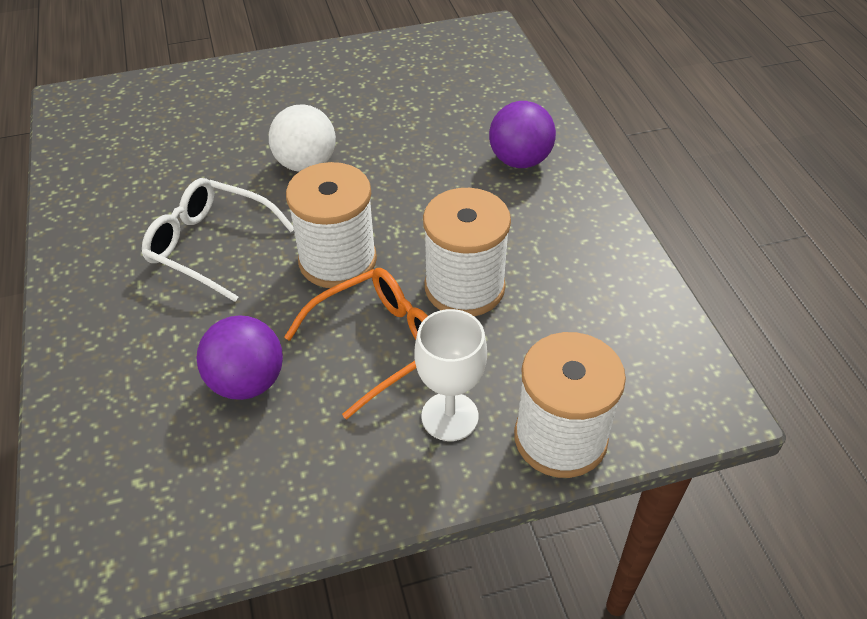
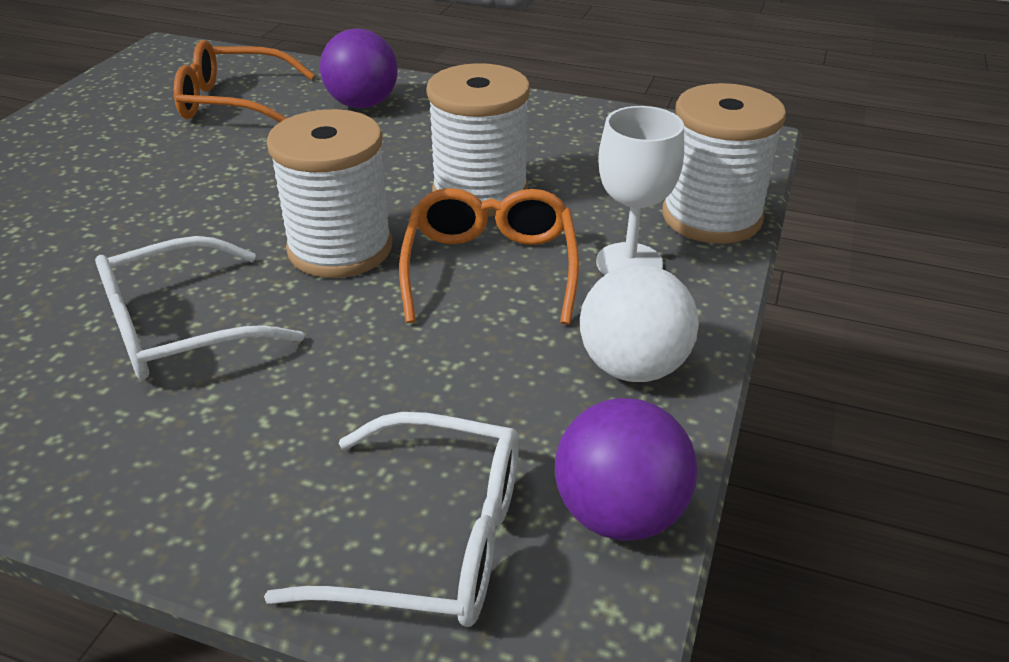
camera: 55 degrees left, 10 degrees down
(115, 458) = (432, 539): none -> white glasses
(247, 382) = (436, 377): purple ball -> purple ball (619, 513)
(306, 164) = (162, 214): white ball -> white ball (633, 367)
(457, 104) = (233, 102): none -> orange glasses

